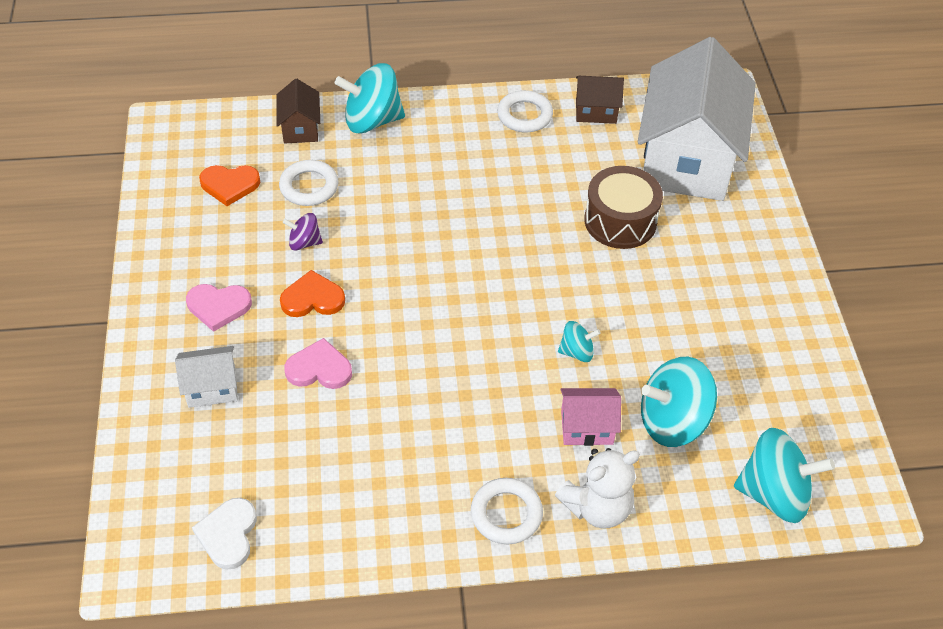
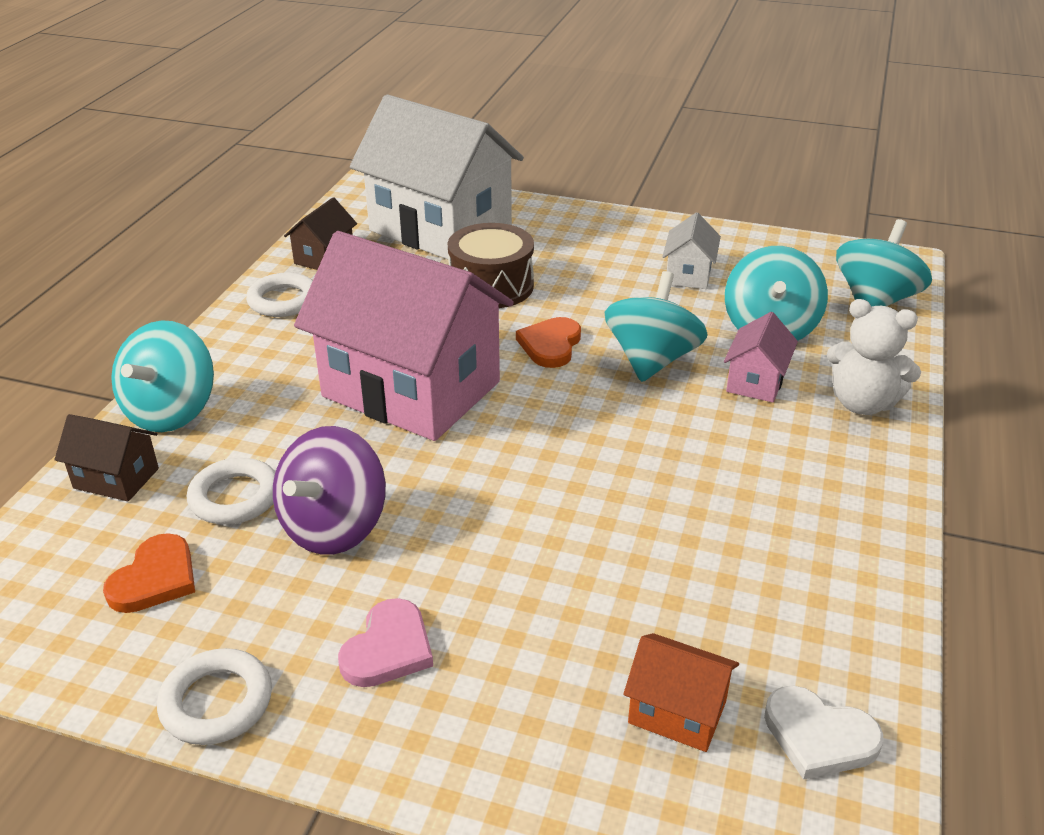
camera: 65 degrees left, 15 degrees down
(212, 388) = (541, 693): white house -> white house (688, 274)
(221, 457) = (677, 712): none -> orange house
(304, 242) = (334, 527): purple spinning top -> purple spinning top, size x1.94
(312, 298) = (441, 544): orange heart -> orange heart (550, 345)
(319, 368) = (567, 567): pink heart -> none
(459, 225) = (411, 389): none -> pink house
(506, 514) = (853, 467): white ring -> white ring (216, 702)
(577, 352) = (652, 360): turquoise spinning top -> turquoise spinning top, size x1.94
(597, 507) = (862, 403): white teddy bear -> white teddy bear turned 120 degrees clockwise

